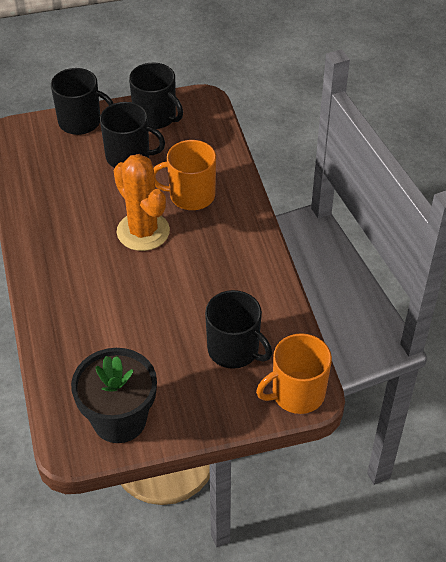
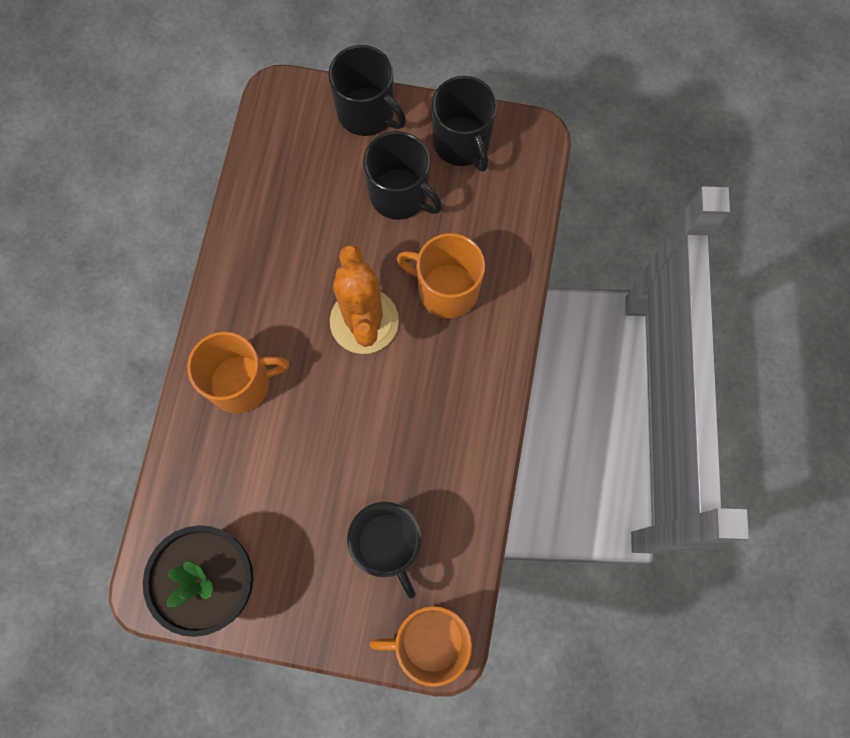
camera: 25 degrees right, 25 degrees up
(72, 297) = (241, 383): none -> orange mug

